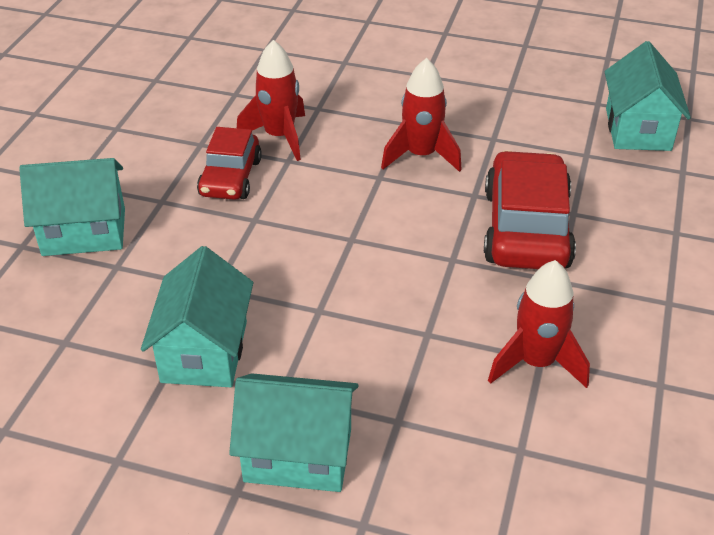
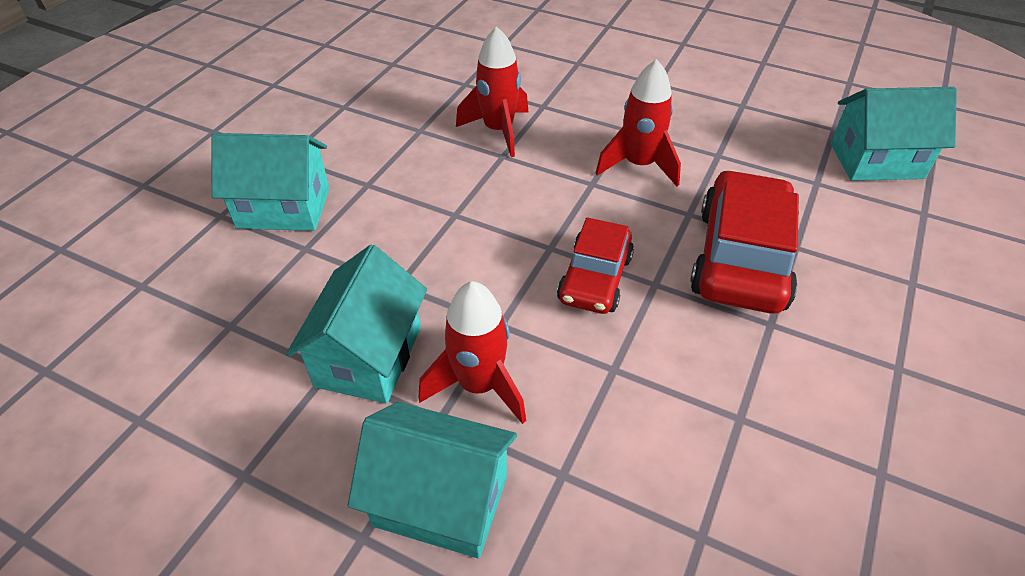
camera: 10 degrees right, 5 degrees up
(230, 178) = (441, 167): red car -> red car (595, 279)
(536, 363) = (733, 423): red rocket -> red rocket (479, 385)
(637, 129) = (876, 161): turquoise house -> turquoise house turned 75 degrees clockwise

